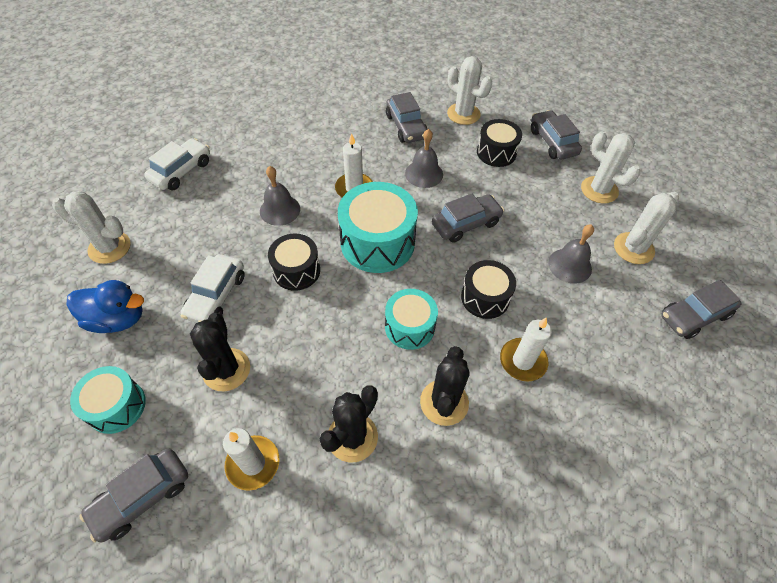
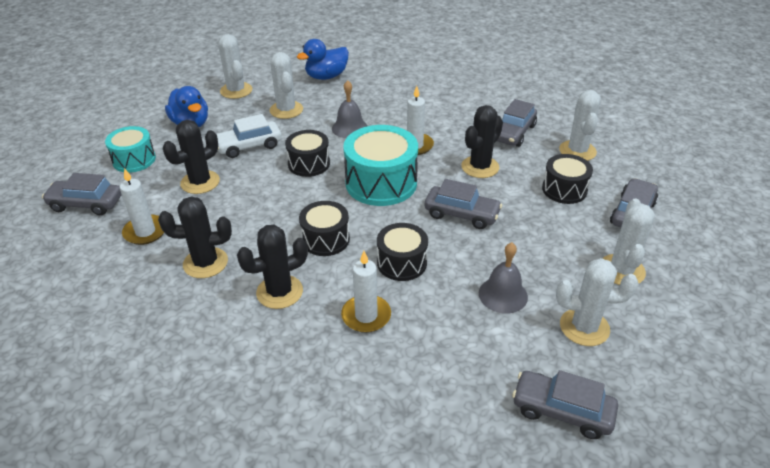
camera: 50 degrees right, 15 degrees down
(181, 171) = (326, 76): white car -> blue duck
(195, 232) = (286, 110): none -> white cactus
(409, 327) = (325, 239): turquoise drum -> black drum
(424, 174) = (480, 167): grey bell -> black cactus

